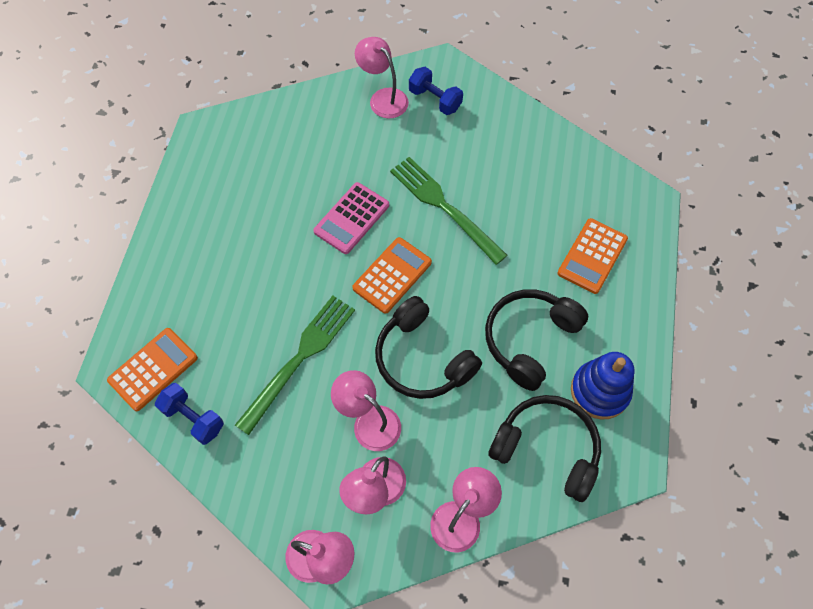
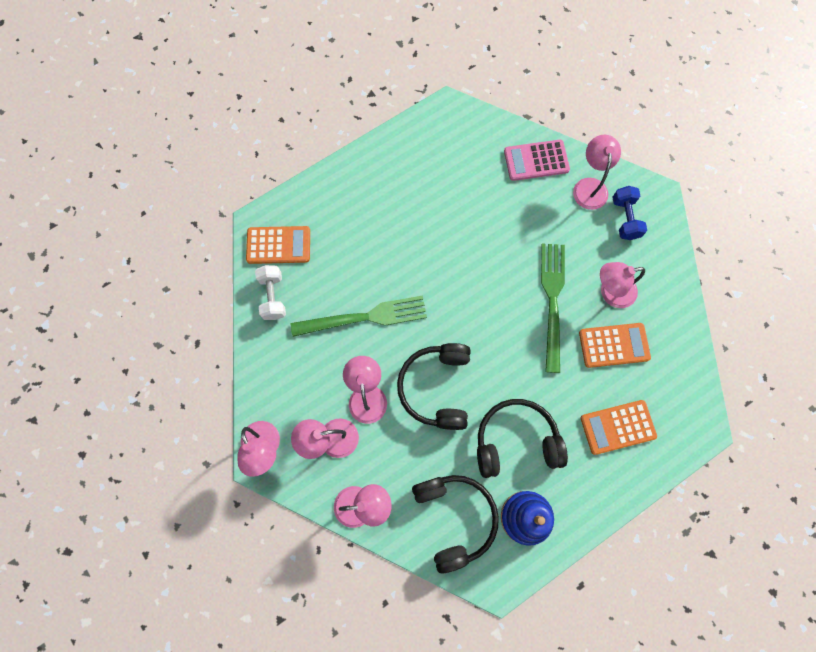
camera: 45 degrees right, 10 degrees up
(193, 418) = (273, 297): blue dumbbell -> white dumbbell
(351, 218) = (484, 254): pink calculator -> pink calculator (536, 161)
(392, 275) = (472, 316): orange calculator -> orange calculator (614, 345)
(481, 162) = (610, 292): none -> pink lamp

